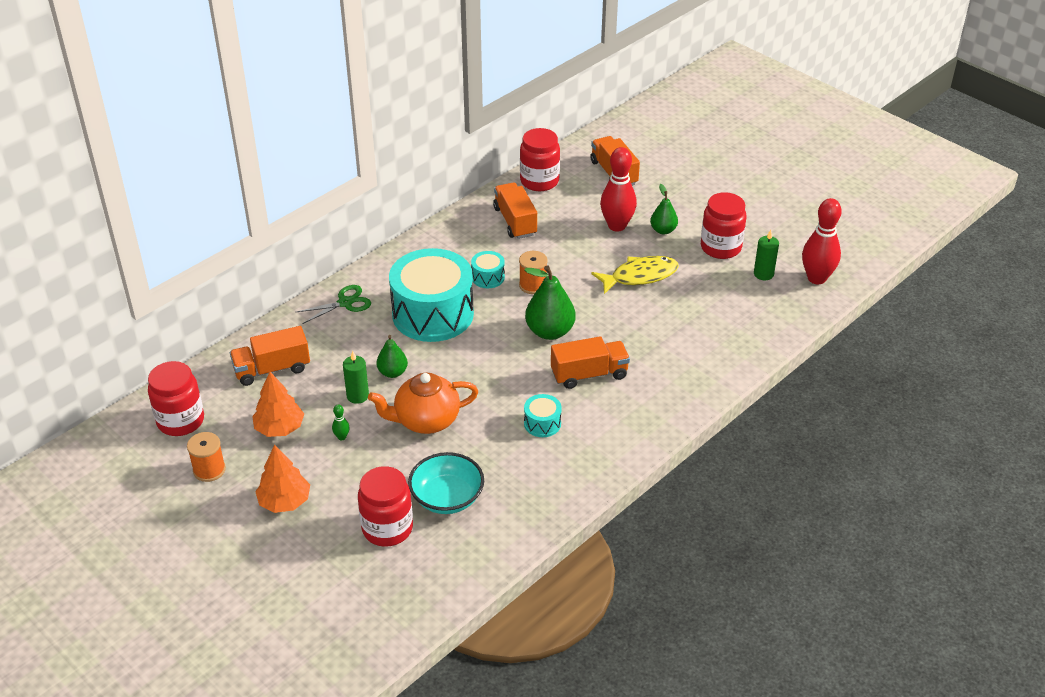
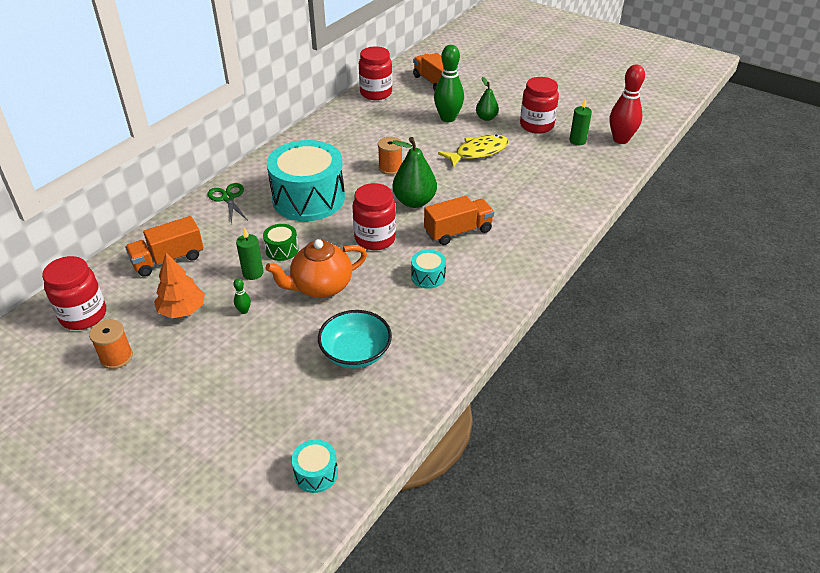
camera: 10 degrees left, 0 degrees up
(284, 501) = (196, 377): orange tree -> none
(345, 303) = (228, 198): green scissors -> green scissors turned 75 degrees counterclockwise
(387, 528) = (303, 390): red jar -> red jar (375, 239)
(392, 372) = (282, 250): green pear -> green drum
(488, 277) = (350, 166): turquoise drum -> turquoise drum (316, 473)
(515, 221) = (363, 123): orange truck -> none
(617, 226) = (448, 118): red bowling pin -> green bowling pin

